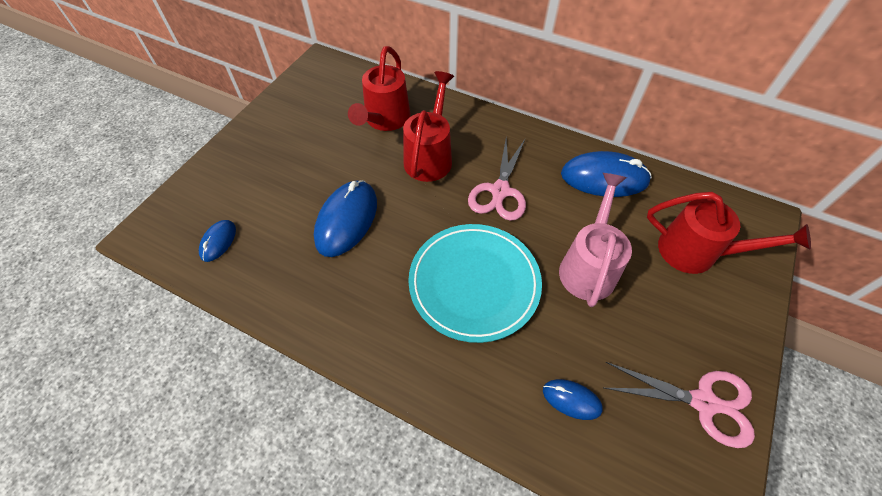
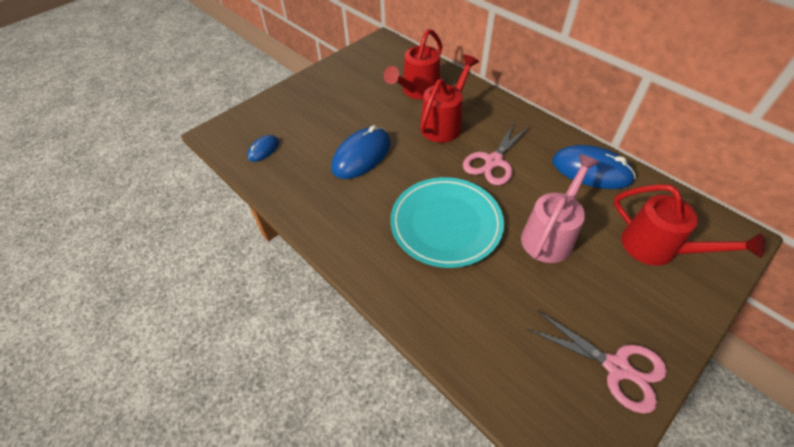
camera: 20 degrees right, 5 degrees down
(571, 399) = (496, 330): blue mouse -> none

